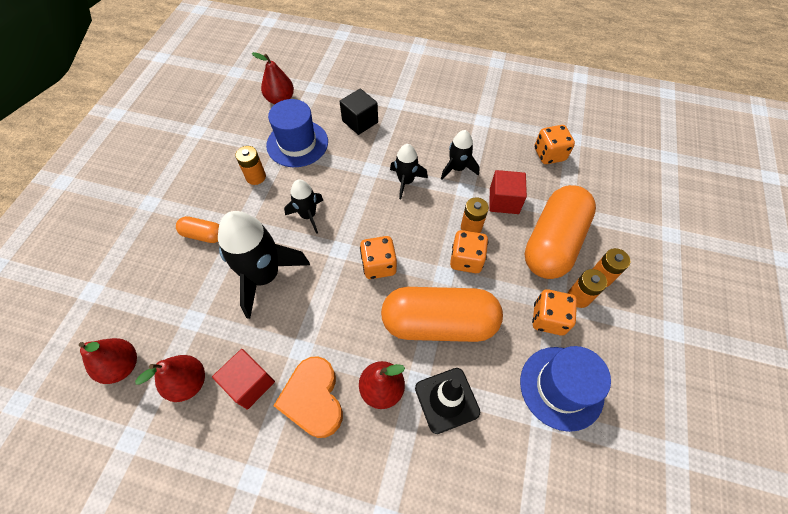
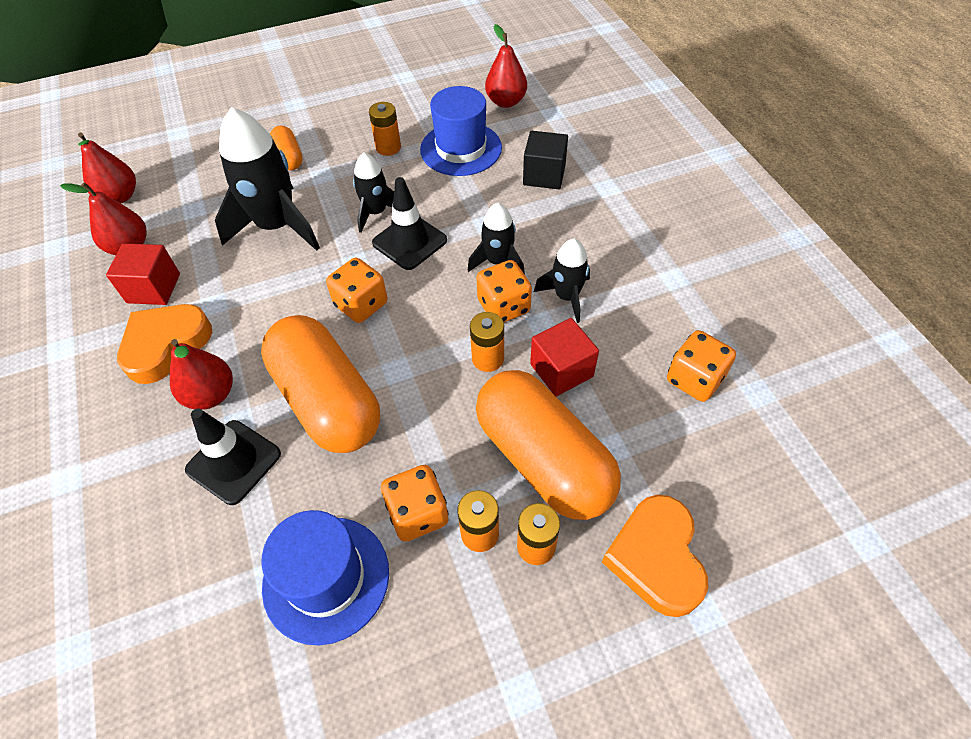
camera: 55 degrees right, 5 degrees down
(350, 213) = (409, 242): none -> black traffic cone
(466, 260) = (436, 379): orange dice -> orange dice (504, 307)
(552, 242) = (543, 459): orange capsule -> orange capsule turned 60 degrees clockwise
(635, 233) = (656, 558): none -> orange heart

